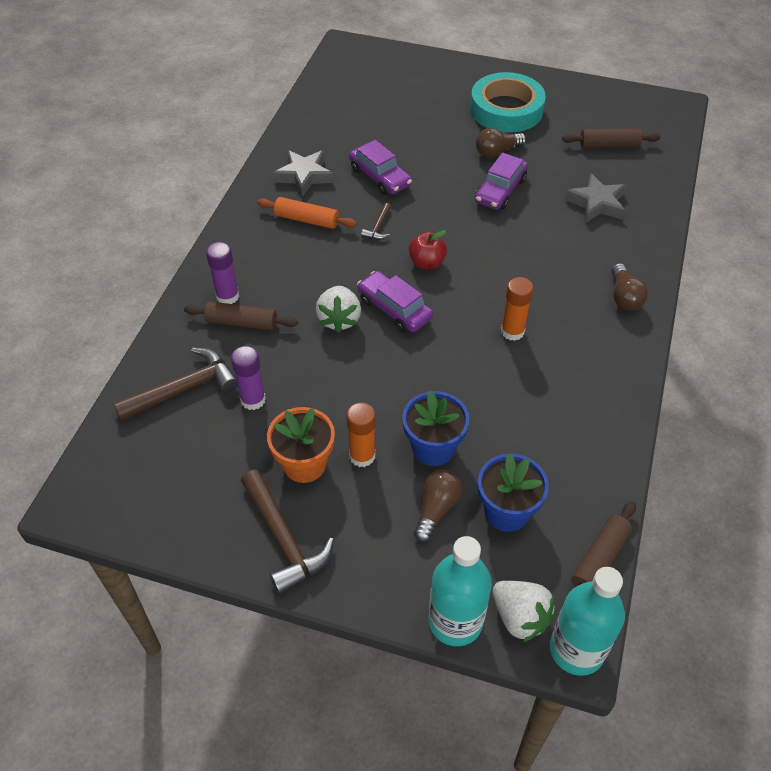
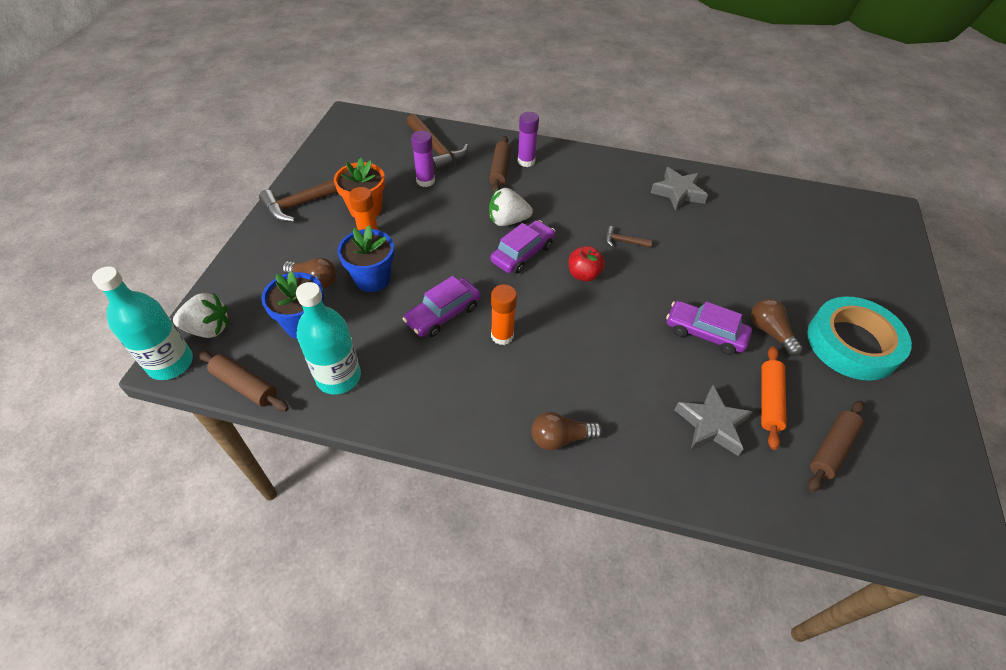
camera: 85 degrees right, 0 degrees up
(307, 219) = (622, 197): orange rolling pin -> orange rolling pin (769, 400)
(380, 177) = (694, 240): purple car -> purple car (443, 314)
(455, 621) = (217, 291): turquoise bottle -> turquoise bottle (338, 377)
(520, 617) = (208, 329): white strawberry -> white strawberry turned 135 degrees counterclockwise
(609, 145) = (831, 449): brown rolling pin -> brown rolling pin turned 45 degrees clockwise

